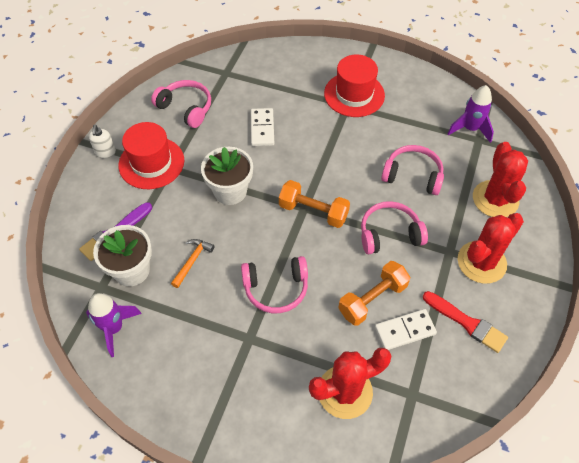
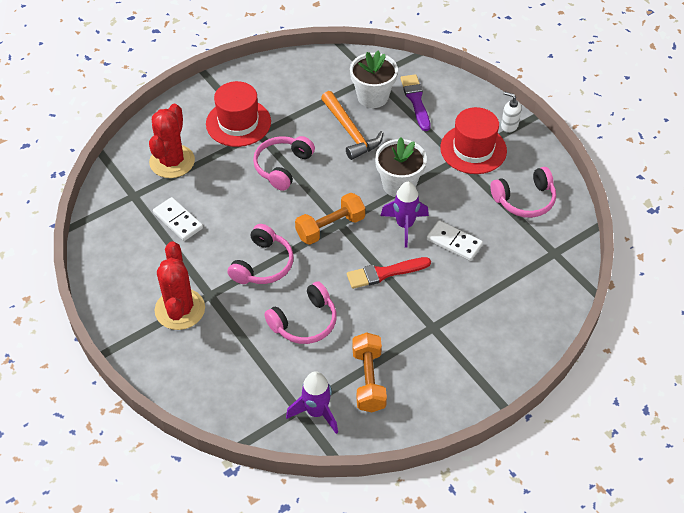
camera: 125 degrees right, 5 degrees down
(114, 328) = (332, 71): purple rocket -> purple rocket (405, 225)
(192, 261) = (350, 132): orange hammer -> orange hammer, size x1.70
(354, 94) = (442, 342): red hat -> red hat (238, 123)
(372, 299) = (219, 217): orange dumbbell -> orange dumbbell (368, 380)
(405, 330) = (178, 220): white domino -> white domino turned 60 degrees counterclockwise
(467, 323) = (145, 262): red brush -> red brush (384, 273)
(495, 199) = (224, 368): red cactus -> none

